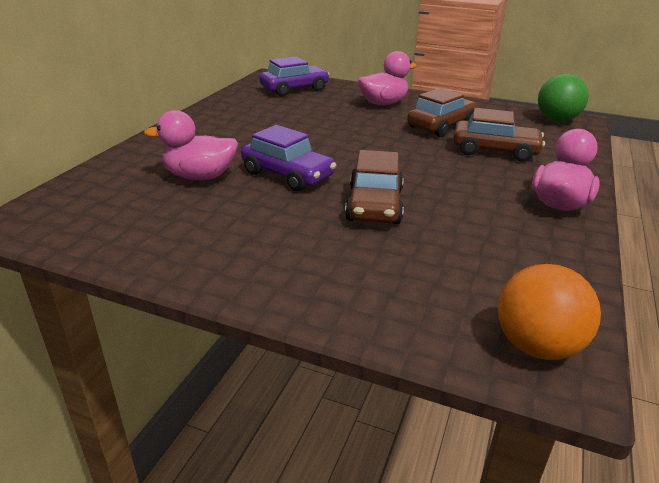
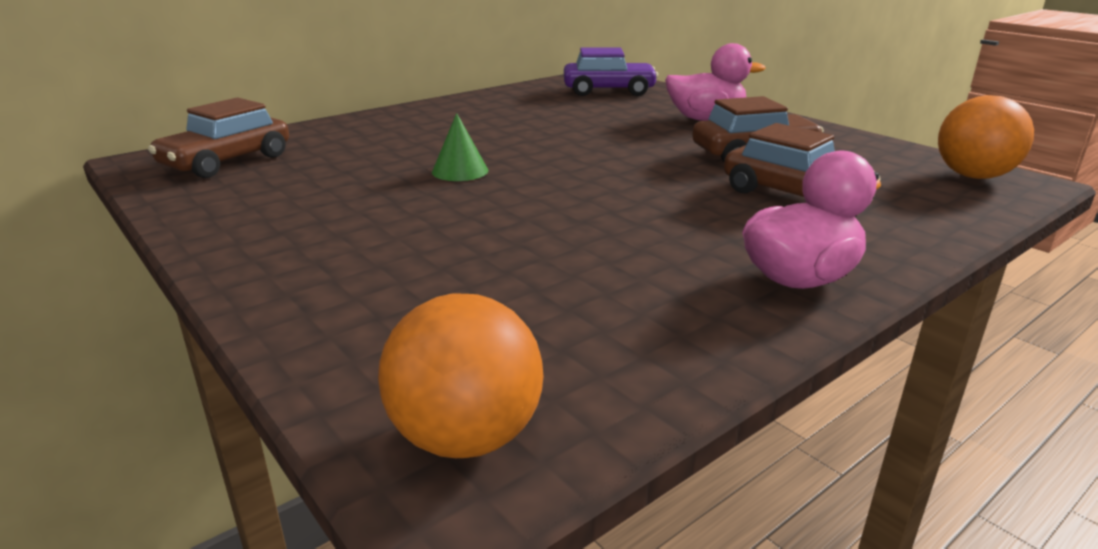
camera: 30 degrees right, 5 degrees down
(200, 176) = (363, 155): pink duck -> none
(288, 175) = (460, 171): purple car -> green cone
(374, 205) = (513, 221): brown car -> brown car (227, 161)
(556, 120) = (973, 176): green ball -> orange ball

